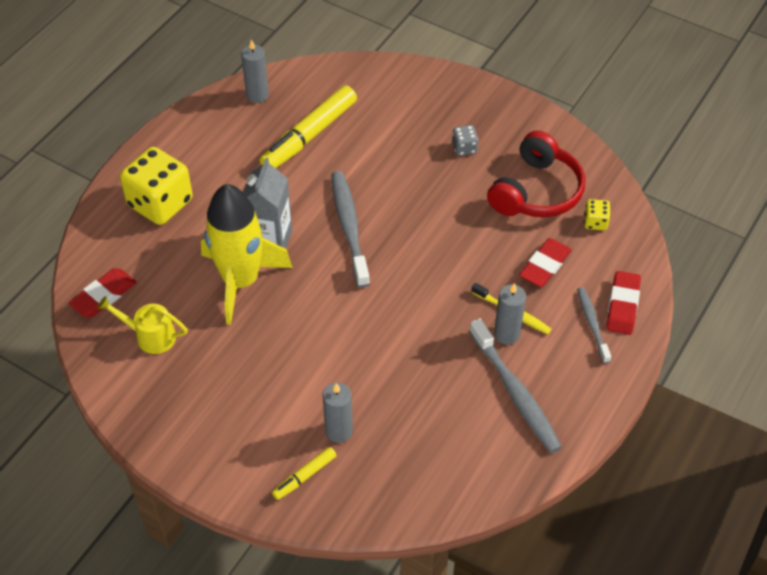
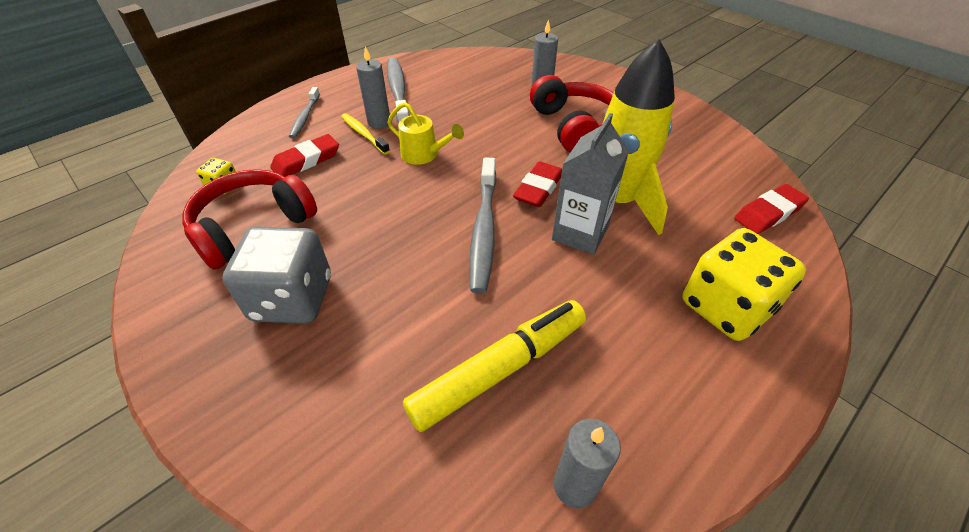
camera: 165 degrees left, 5 degrees down
(150, 336) = (707, 172): yellow watering can -> yellow watering can (424, 155)
(289, 376) = (575, 126): none -> red headphones
(304, 476) = (572, 77): yellow marker -> none
(464, 148) = (292, 298): grey dice -> grey dice, size x2.24
(622, 306) = (269, 123): red eraser -> red eraser (538, 188)

